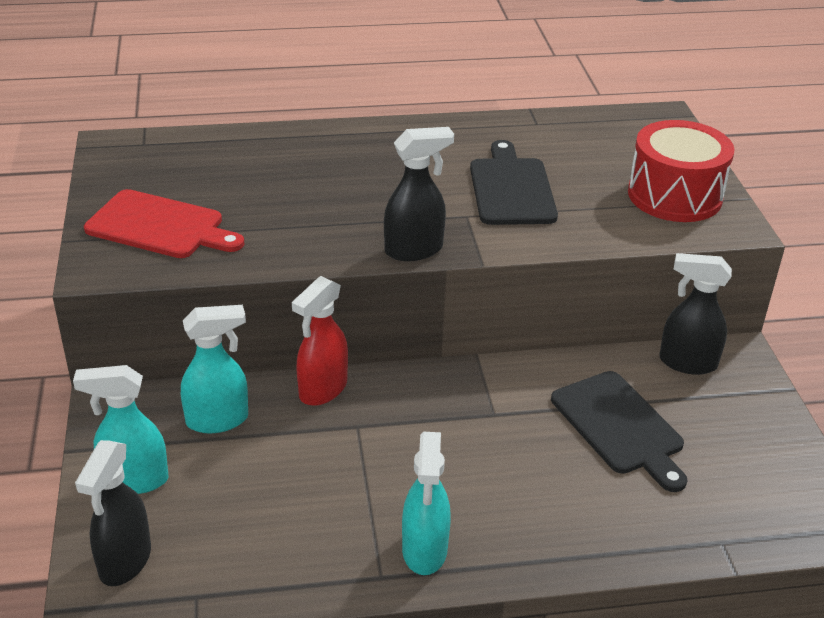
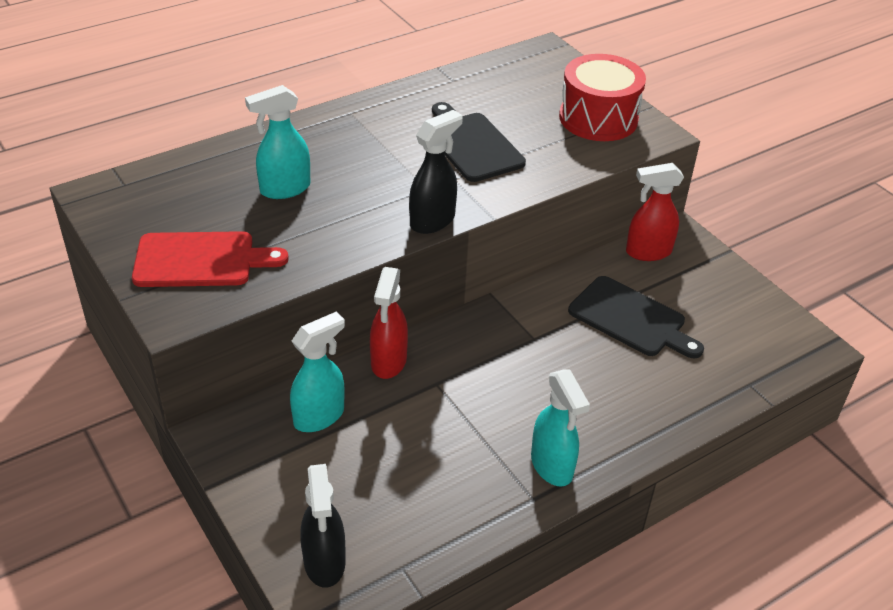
camera: 25 degrees left, 5 degrees up
(134, 480) = (284, 492): turquoise spray bottle -> turquoise spray bottle (284, 189)
(687, 363) = (648, 252): black spray bottle -> red spray bottle

